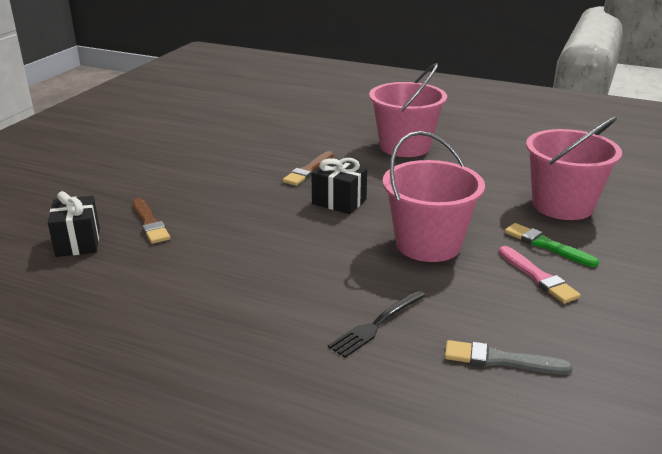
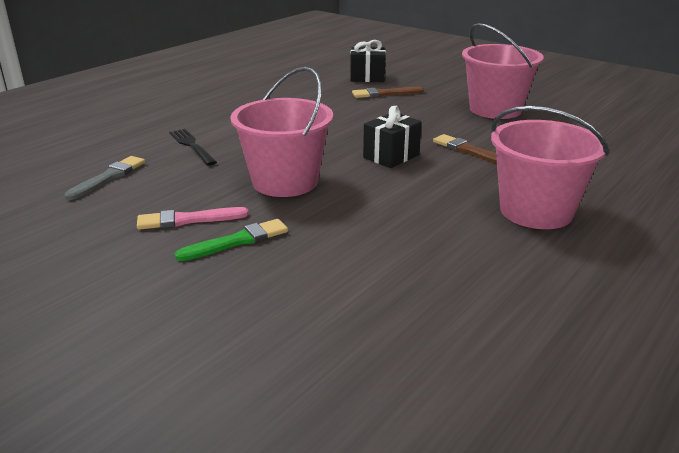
camera: 105 degrees right, 0 degrees up
(562, 205) = (319, 281): pink bucket -> pink bucket (495, 109)

